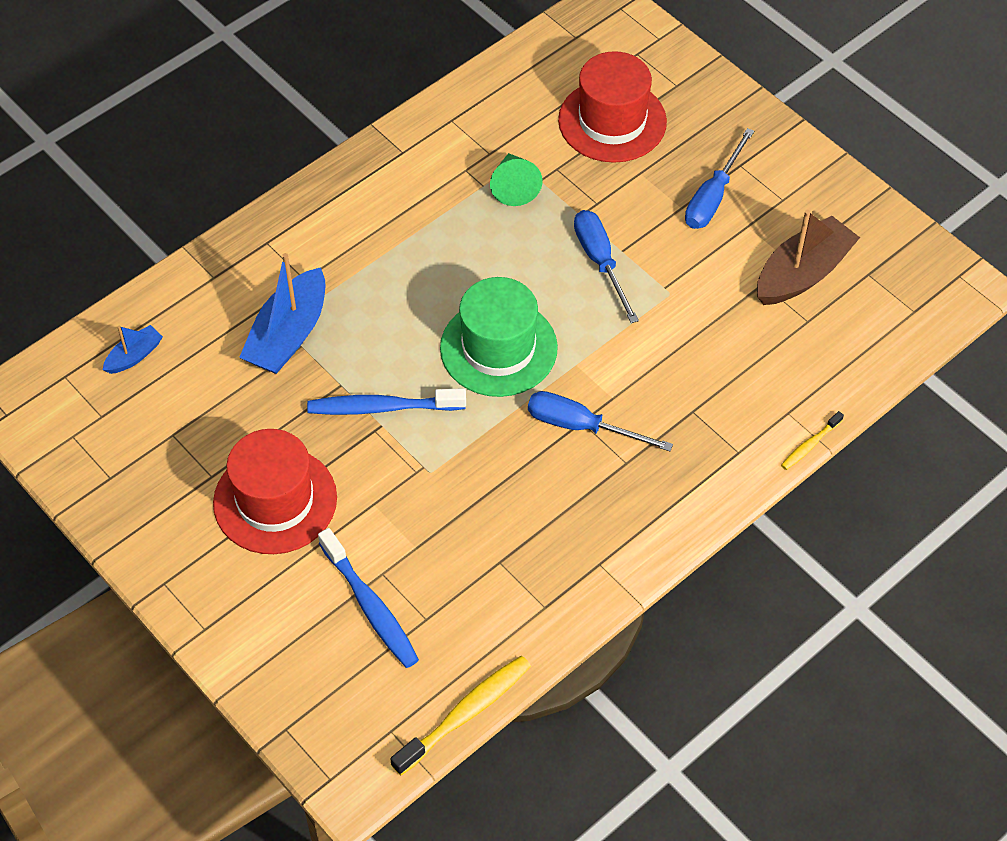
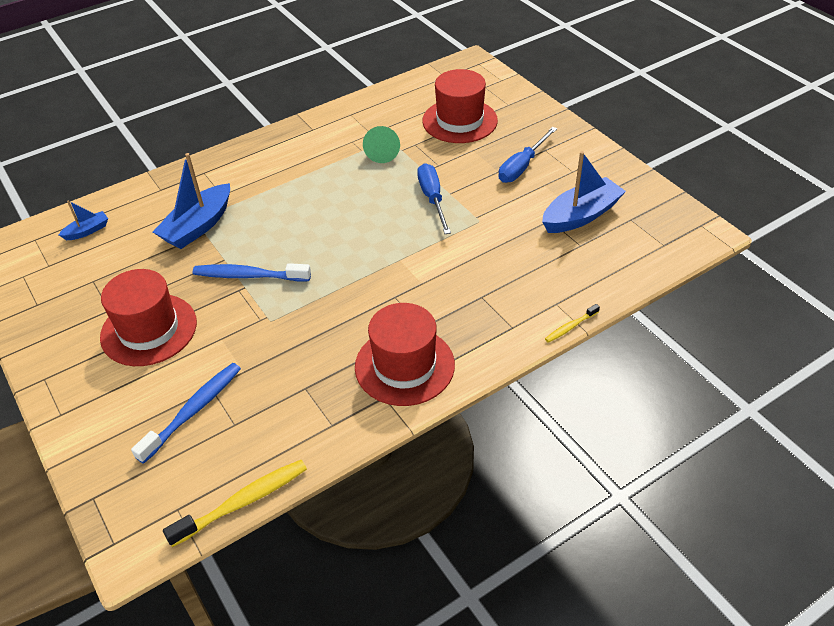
camera: 10 degrees right, 10 degrees down
(370, 606) = (193, 411): blue toothbrush -> blue toothbrush turned 120 degrees counterclockwise
(498, 348) = (345, 245): green hat -> none
(581, 426) = (393, 300): blue screwdriver -> none
(615, 519) = (404, 366): none -> red hat
(803, 273) = (581, 215): brown boat -> blue boat

